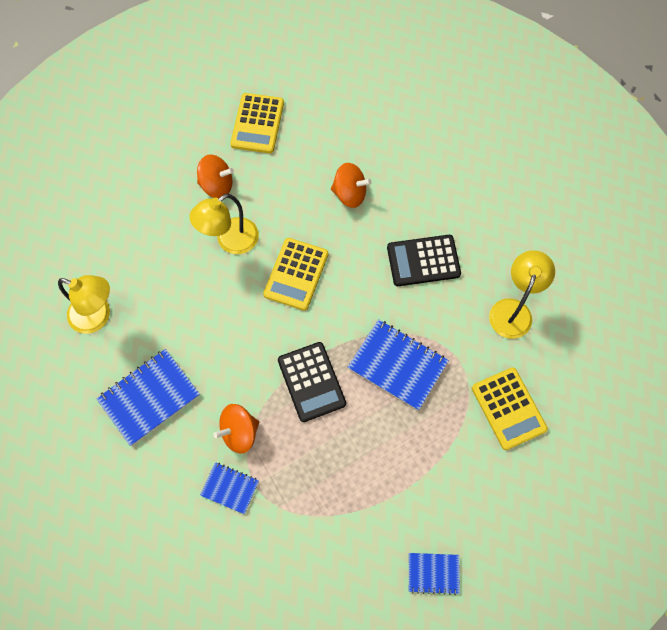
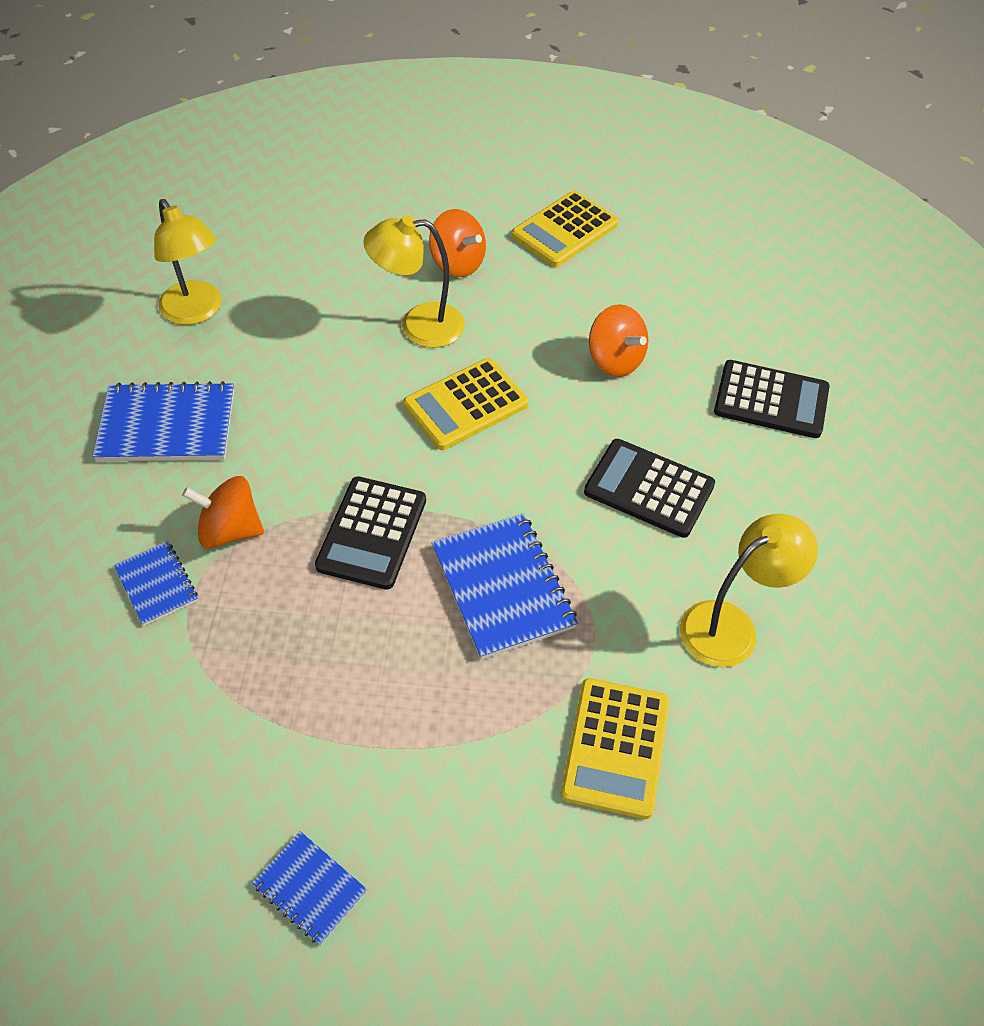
camera: 35 degrees right, 15 degrees down
(443, 167) = (771, 400): none -> black calculator

